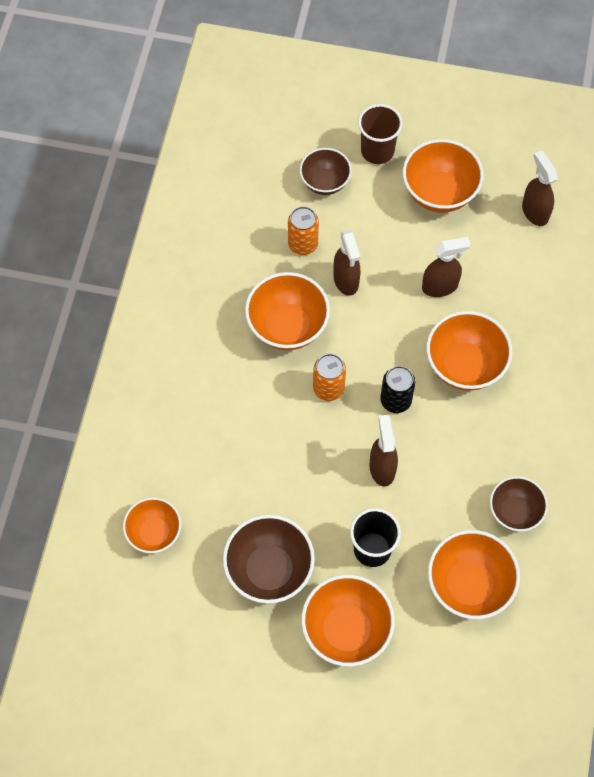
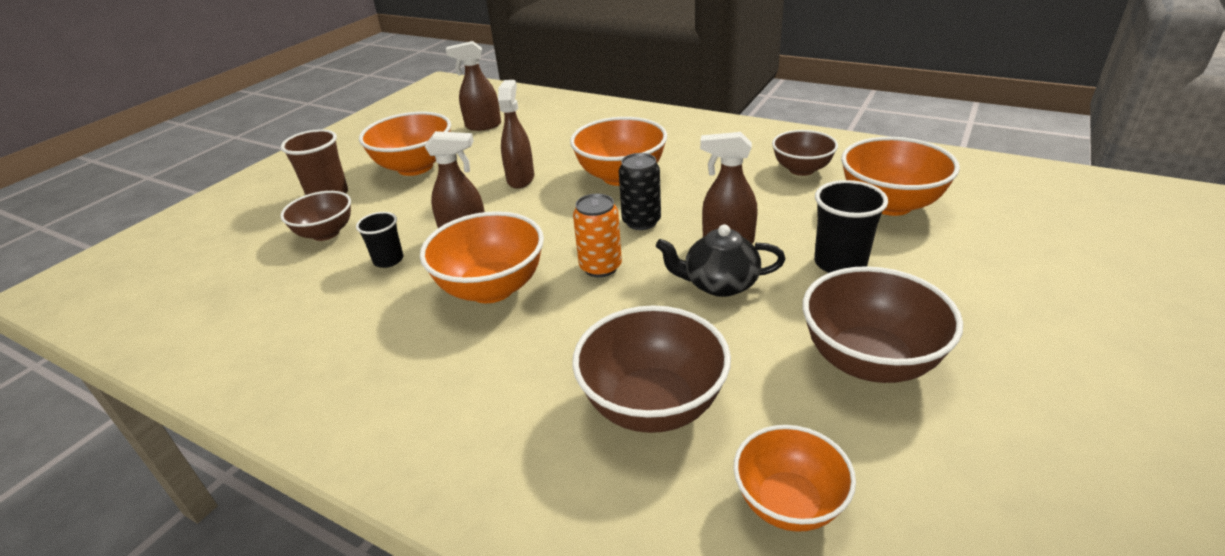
camera: 70 degrees left, 30 degrees down
(204, 455) = (653, 405): none -> brown bowl
(303, 244) = (388, 260): orange can -> black cup
(327, 471) = (719, 284): none -> black teapot
(346, 630) = (963, 300): orange bowl -> none

